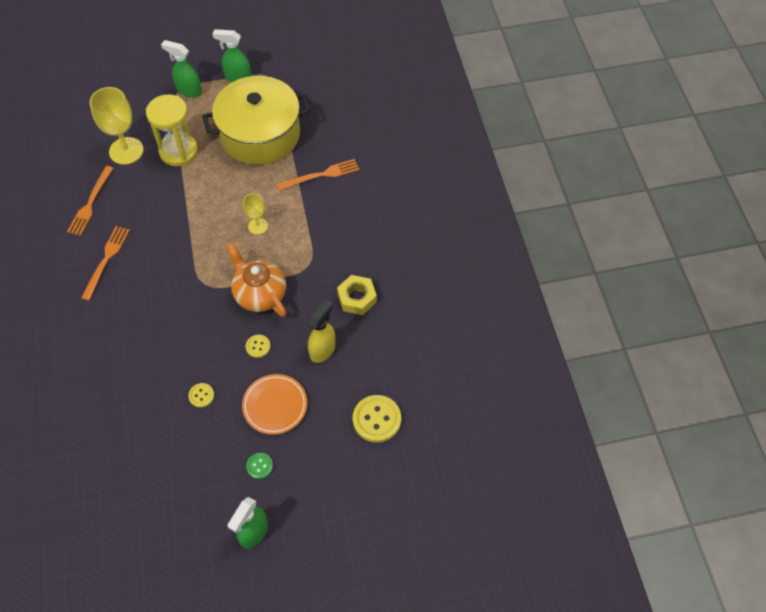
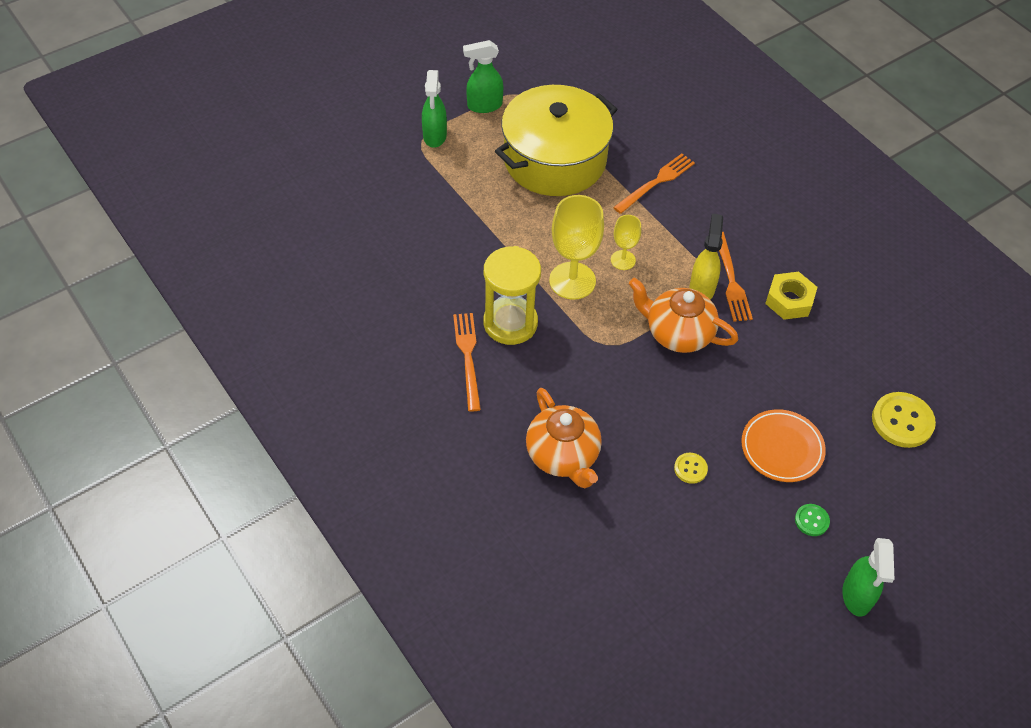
camera: 25 degrees left, 5 degrees down
(90, 203) = (402, 299): orange fork -> orange fork (731, 279)
(122, 353) = (563, 456): none -> orange teapot
(126, 151) = (405, 226): yellow goblet -> yellow goblet (572, 281)
(178, 151) = (470, 207): yellow hourglass -> yellow hourglass (510, 323)
(188, 90) = (434, 136): green spray bottle -> green spray bottle turned 90 degrees counterclockwise
(258, 346) = (717, 391): yellow button -> none
(323, 349) = (791, 368): yellow spray bottle -> yellow spray bottle (702, 288)

